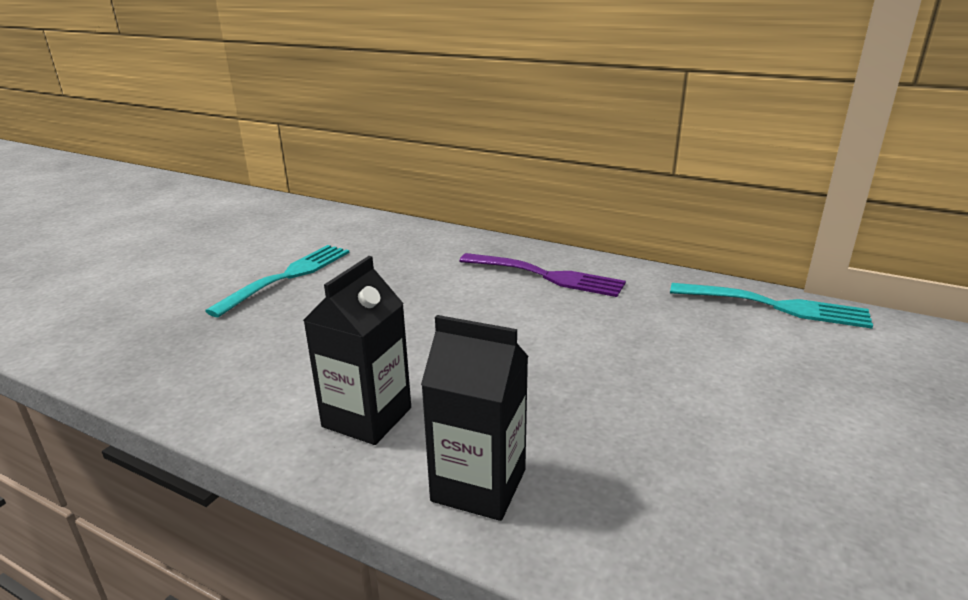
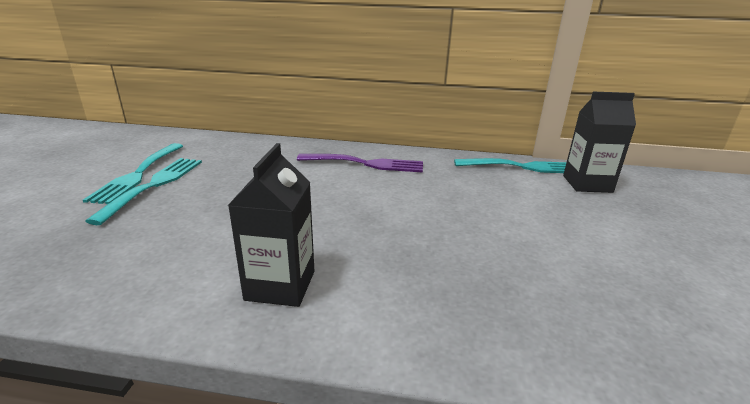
camera: 20 degrees left, 0 degrees up
(276, 261) = (138, 174): none -> turquoise fork
(479, 485) = (400, 321): black carton -> black carton (587, 184)

